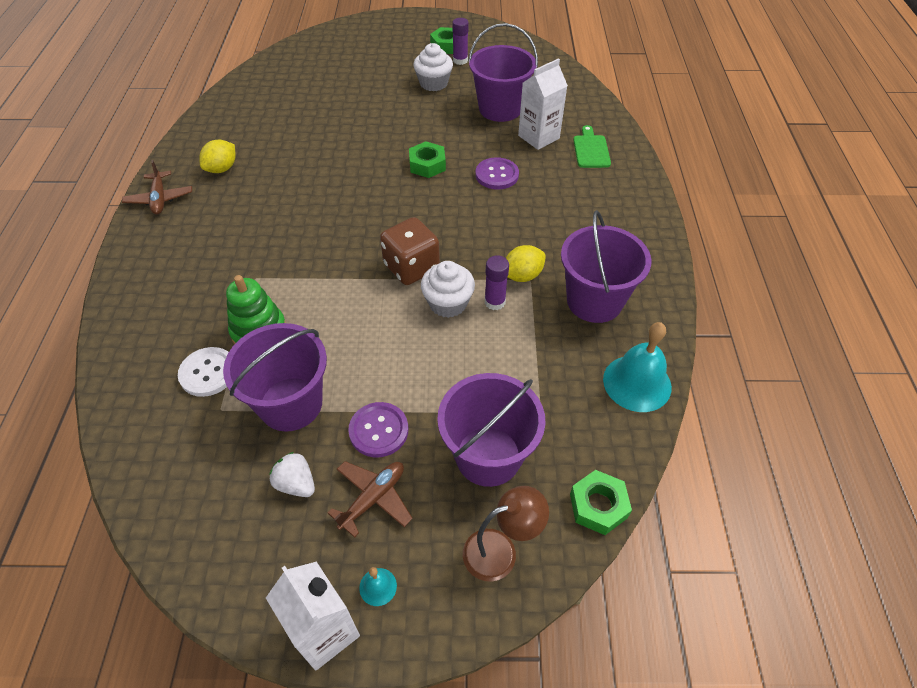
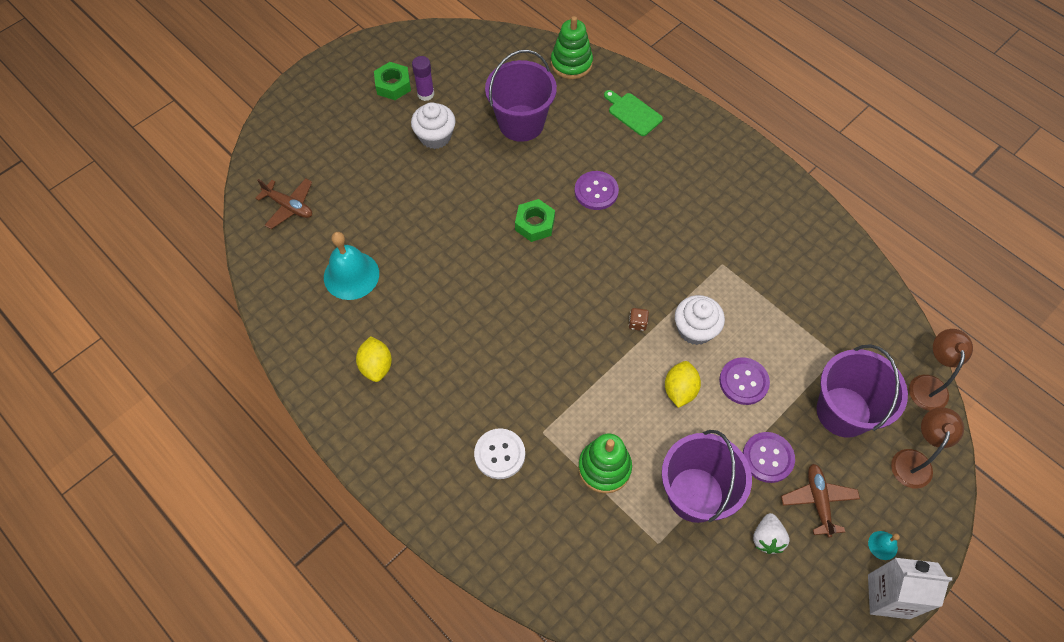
camera: 45 degrees left, 10 degrees up
(160, 199) = (366, 438): brown plane -> brown plane (289, 206)
(208, 373) = (614, 529): white button -> white button (499, 454)
(296, 484) = (767, 538): white strawberry -> white strawberry turned 75 degrees counterclockwise
(411, 267) = (637, 323): brown dice -> brown dice, size x0.41
(435, 365) = (743, 382): none -> purple button
(495, 302) = (722, 301): purple glue stick -> none
(522, 275) = (714, 265): yellow lemon -> yellow lemon (679, 390)
(538, 137) = (583, 130): white carton -> none
(584, 98) = (571, 63): none -> green stacking toy
(594, 301) = (777, 245): purple bucket -> none
(598, 506) = (928, 384): green nut -> brown lamp
(637, 383) = (863, 284): turquoise bell -> turquoise bell (351, 275)

